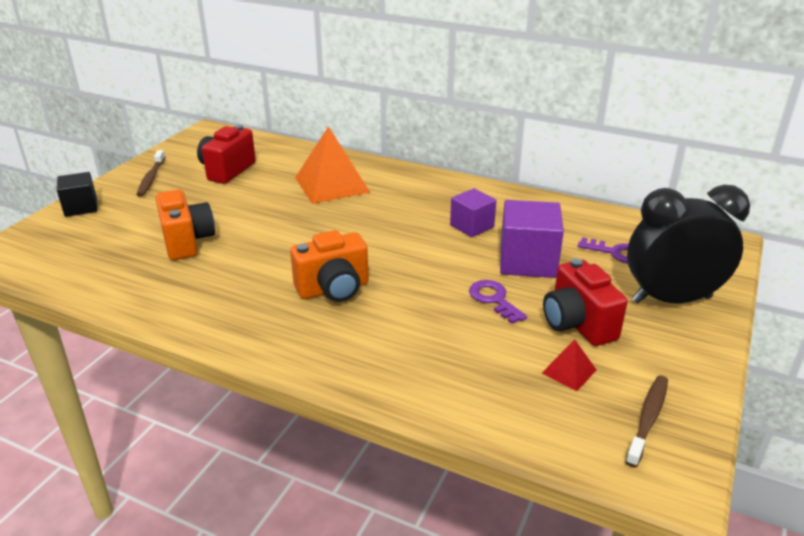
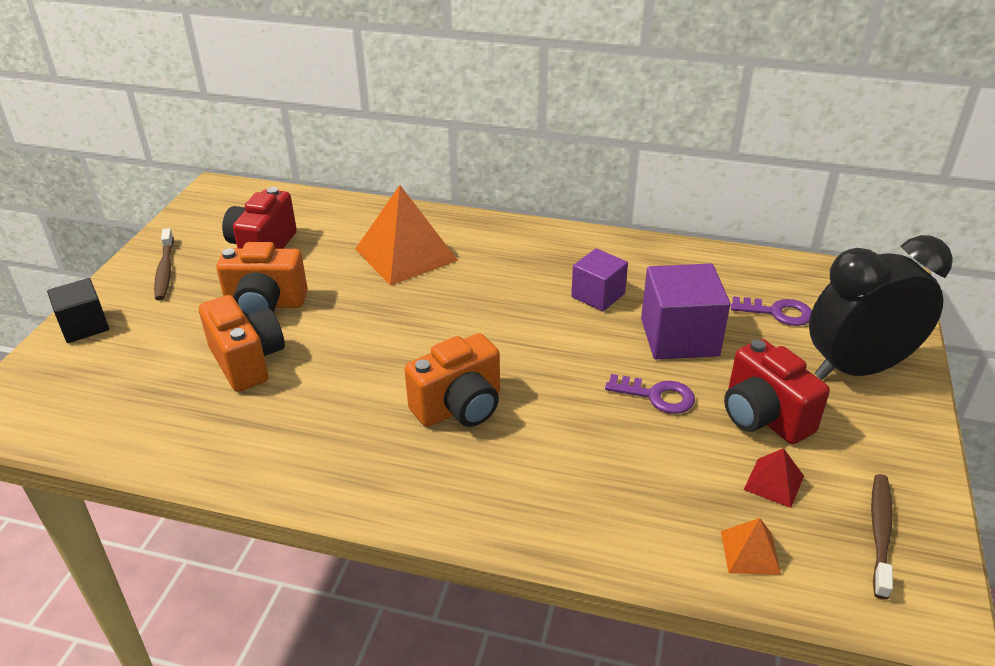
camera: 10 degrees left, 5 degrees up
(214, 207) = (265, 305): none -> orange camera
(494, 299) = (657, 396): purple key -> purple key turned 150 degrees clockwise
(530, 418) = (750, 552): none -> orange pyramid

